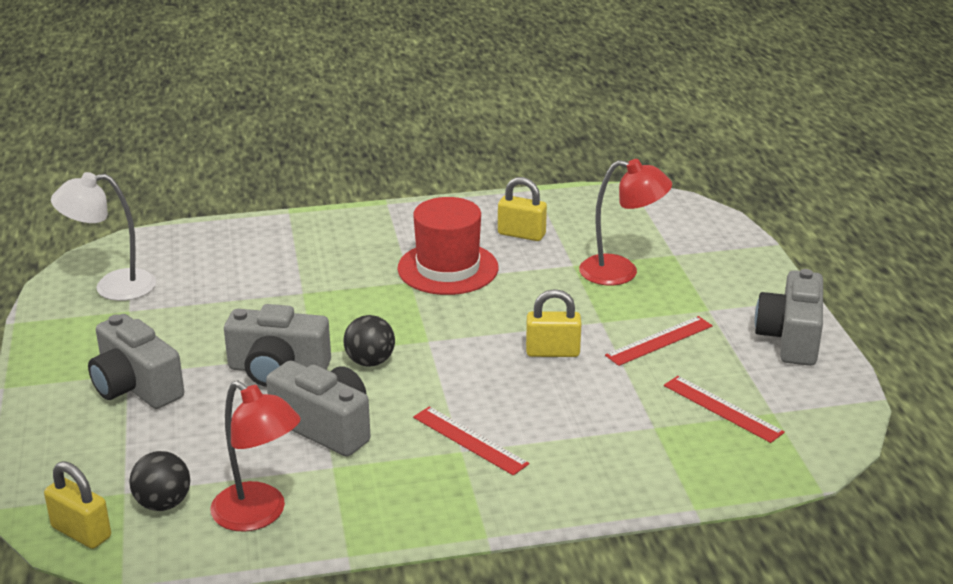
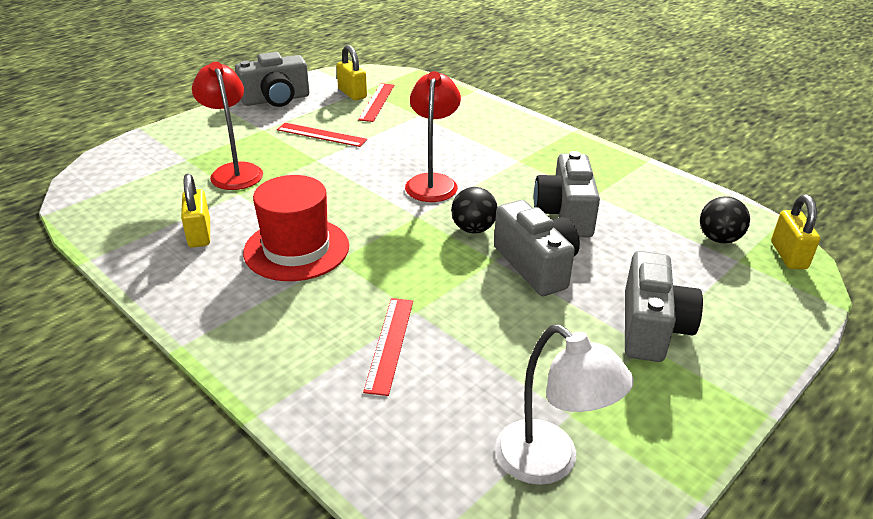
camera: 125 degrees left, 5 degrees up
(259, 515) = (669, 200): red lamp -> red lamp (432, 182)
(470, 440) = (505, 161): red ruler -> red ruler (389, 344)
(552, 352) = (376, 165): yellow padlock -> yellow padlock (352, 93)

